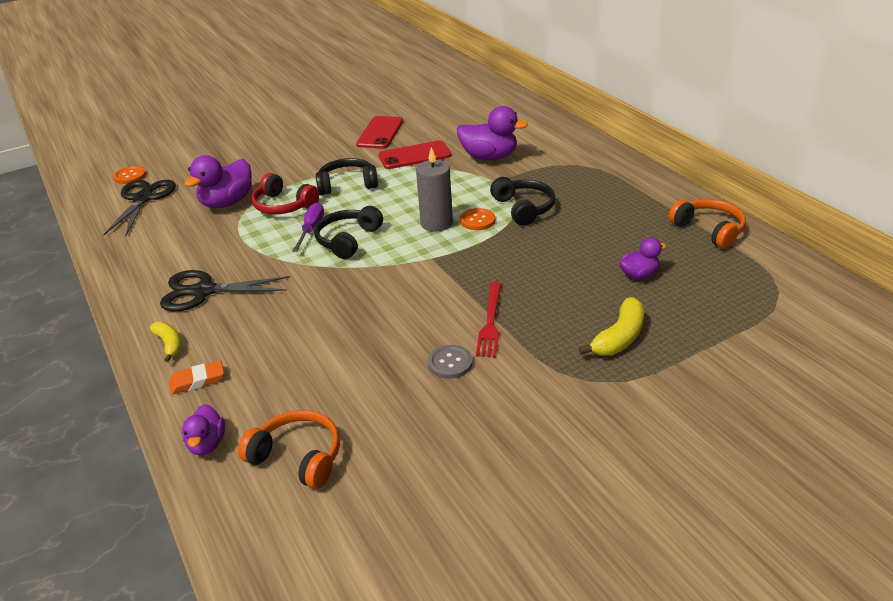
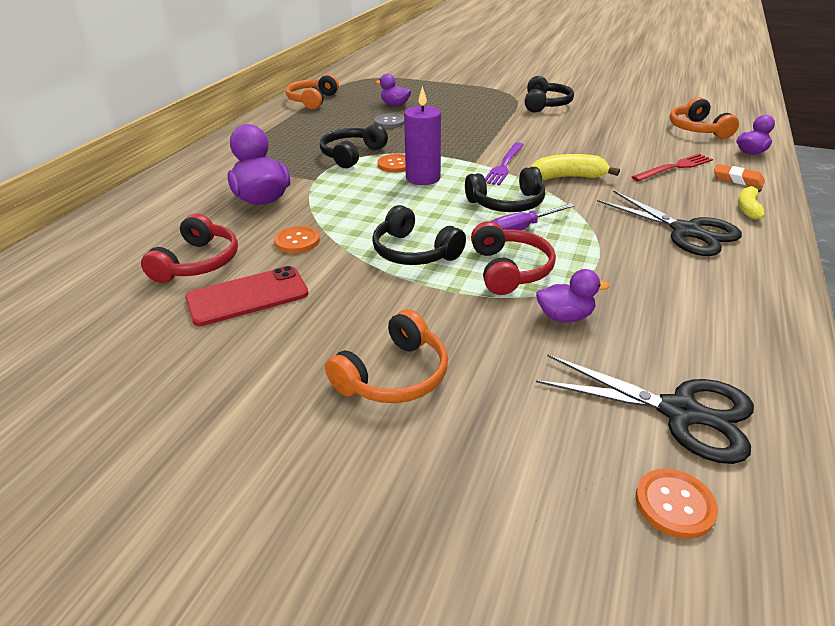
camera: 130 degrees left, 0 degrees up
(143, 198) = (680, 412): black scissors -> black scissors turned 120 degrees counterclockwise
(227, 202) = (565, 317): purple duck -> purple duck, size x0.57
(270, 150) = (394, 375): none -> orange headphones
(405, 269) = (504, 165): none -> purple fork
(414, 156) = (297, 241): red phone -> orange button
(433, 127) = (198, 262): none -> red headphones
(436, 223) = (423, 178): grey candle -> purple candle
(450, 363) = (563, 122): grey button -> grey button (390, 122)
(490, 322) = (509, 124): red fork -> red fork (674, 167)
(520, 386) = (545, 104): none -> black headphones
(619, 338) = (465, 96): yellow banana -> yellow banana (568, 177)

